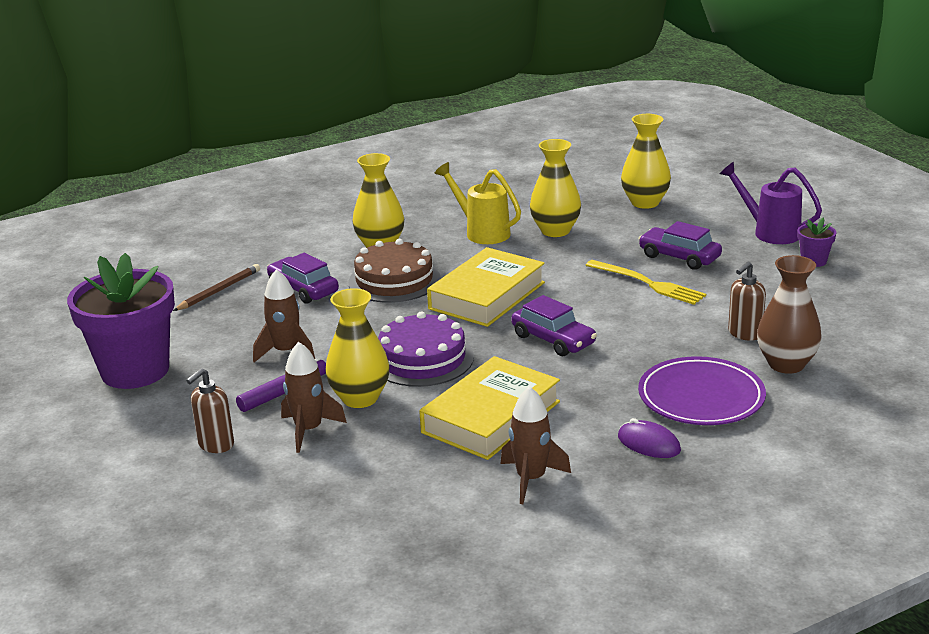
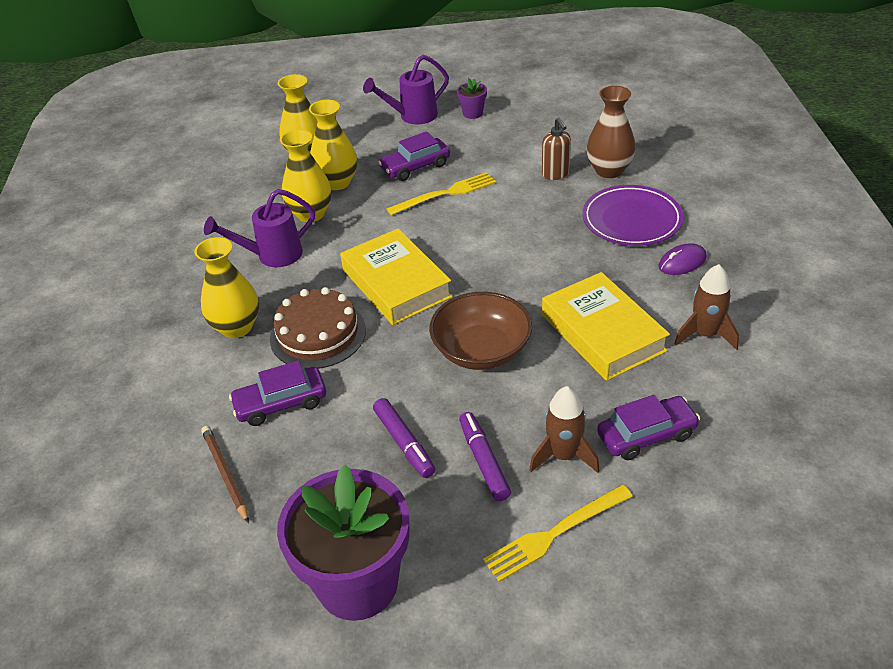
camera: 65 degrees left, 15 degrees up
(215, 445) = (554, 534): brown soap dispenser -> yellow fork
(286, 352) = (404, 443): brown rocket -> purple marker
(360, 398) = (526, 407): yellow vase -> yellow vase (337, 182)
(422, 359) = (481, 350): purple cake -> brown bowl
(482, 232) = (272, 256): yellow watering can -> purple watering can
(553, 340) = (500, 266): purple car -> purple car (646, 435)

